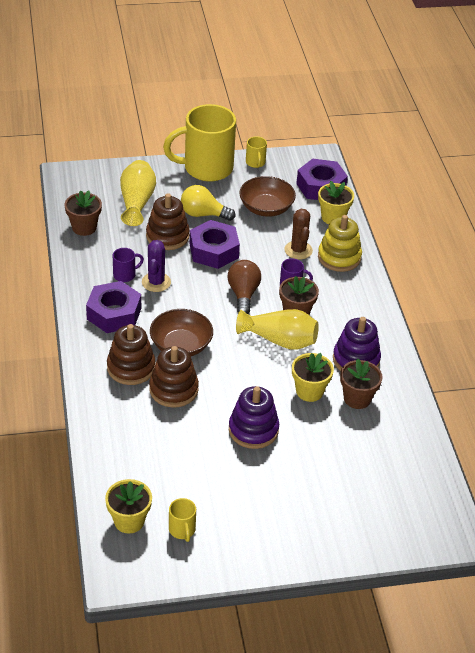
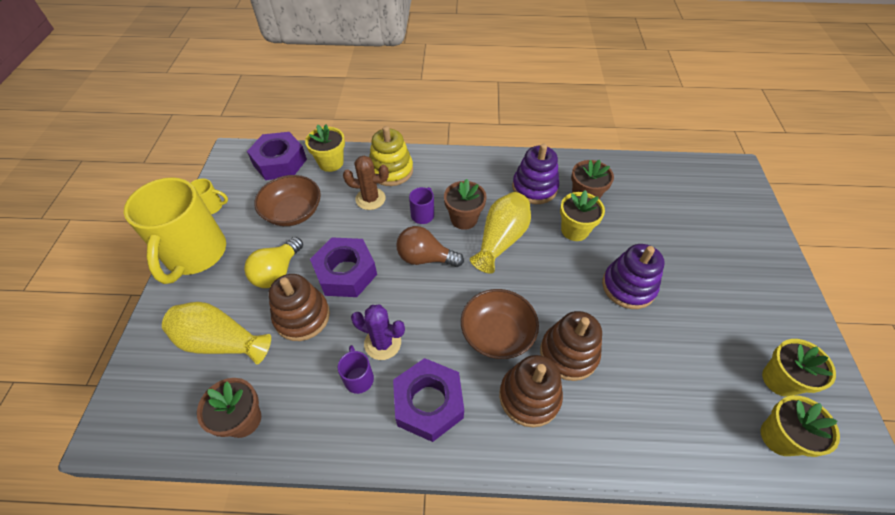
camera: 75 degrees left, 10 degrees up
(182, 530) = (780, 380): yellow mug -> yellow flower pot

